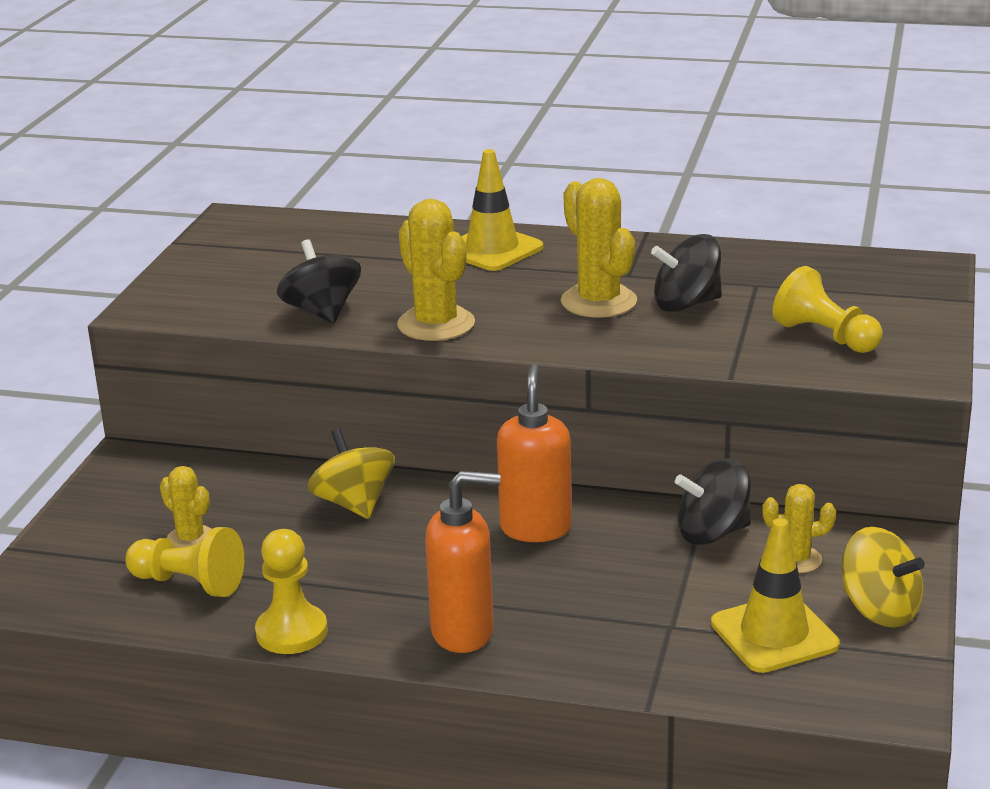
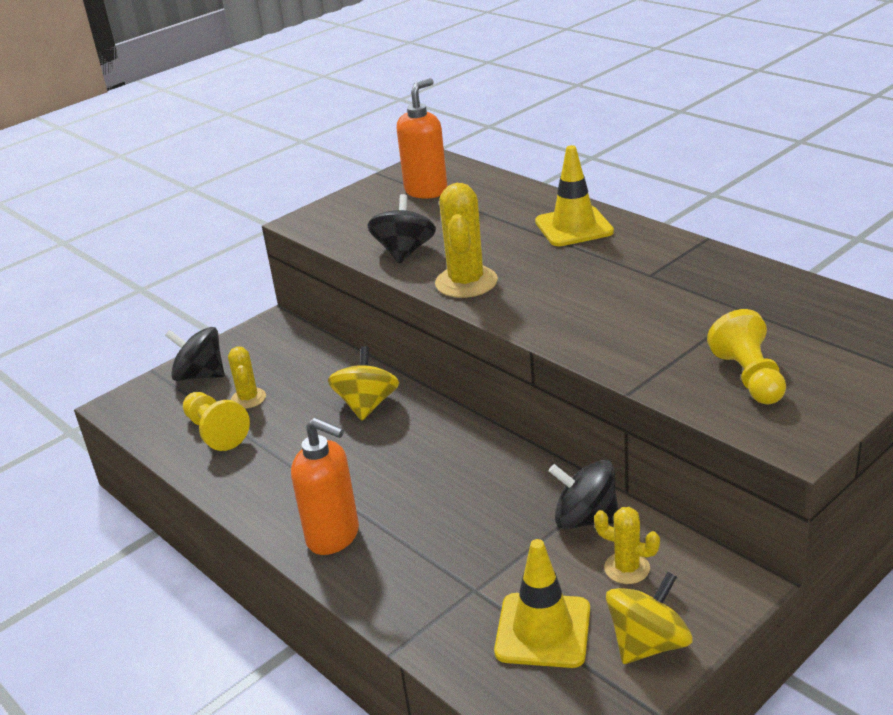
camera: 35 degrees right, 5 degrees up
(291, 632) = (235, 493): yellow pawn -> none
(535, 528) = (463, 467): orange soap dispenser -> orange soap dispenser (426, 191)
(598, 302) = (601, 293): yellow cactus -> none
(686, 304) = (666, 314): black spinning top -> black spinning top (200, 375)
(879, 610) = (648, 643): yellow spinning top -> yellow spinning top turned 120 degrees counterclockwise

